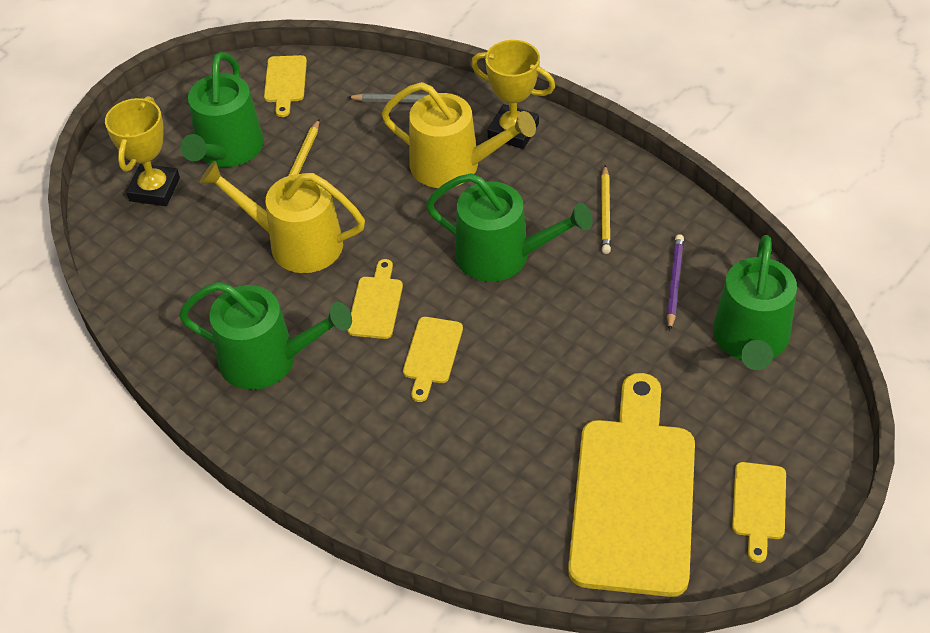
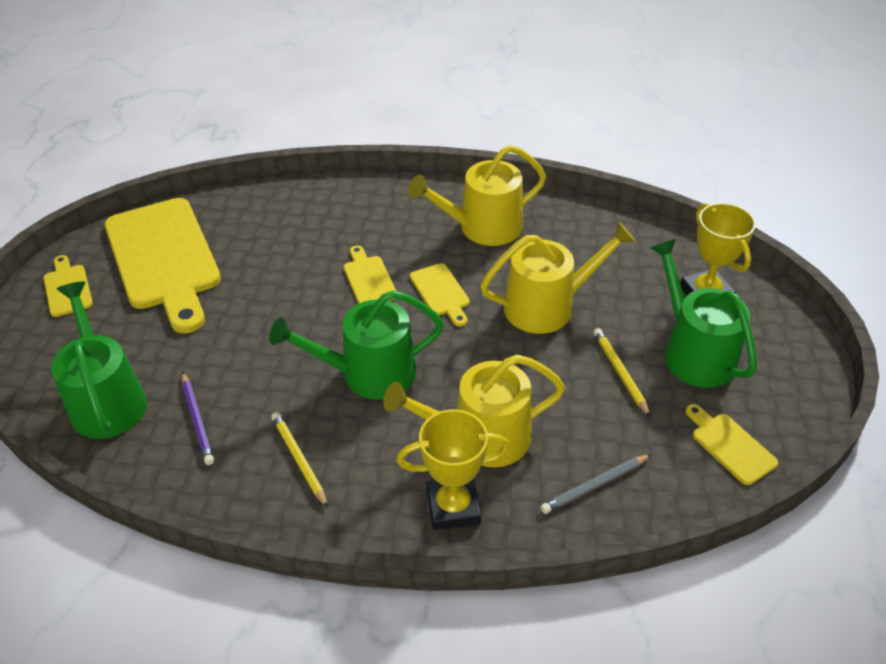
camera: 145 degrees right, 5 degrees down
(267, 359) = (483, 227): green watering can -> yellow watering can

